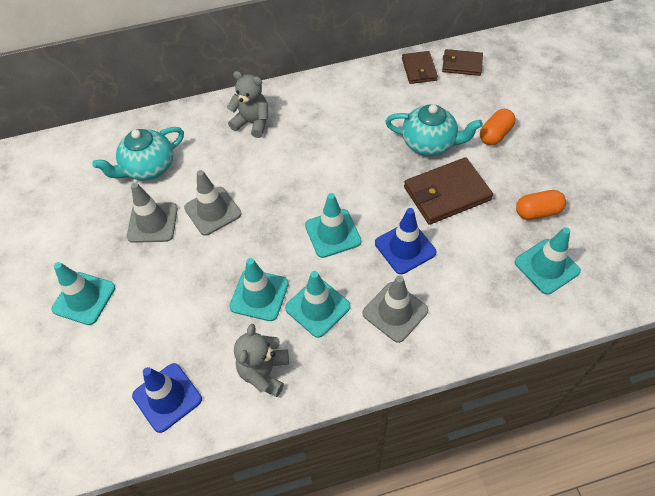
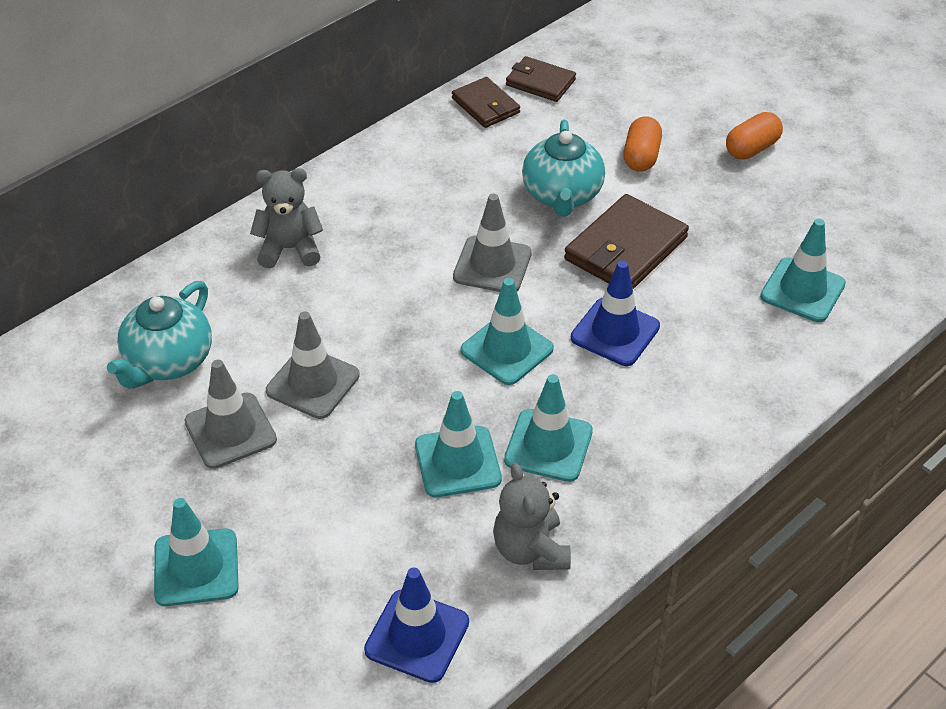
camera: 30 degrees left, 10 degrees down
(395, 312) = (653, 412): grey traffic cone -> grey traffic cone (492, 265)
(429, 143) = (562, 195): turquoise teapot -> turquoise teapot turned 105 degrees clockwise
(462, 64) = (540, 82): brown wallet -> brown wallet turned 45 degrees clockwise
(537, 212) = (752, 231): orange capsule -> orange capsule (751, 148)

